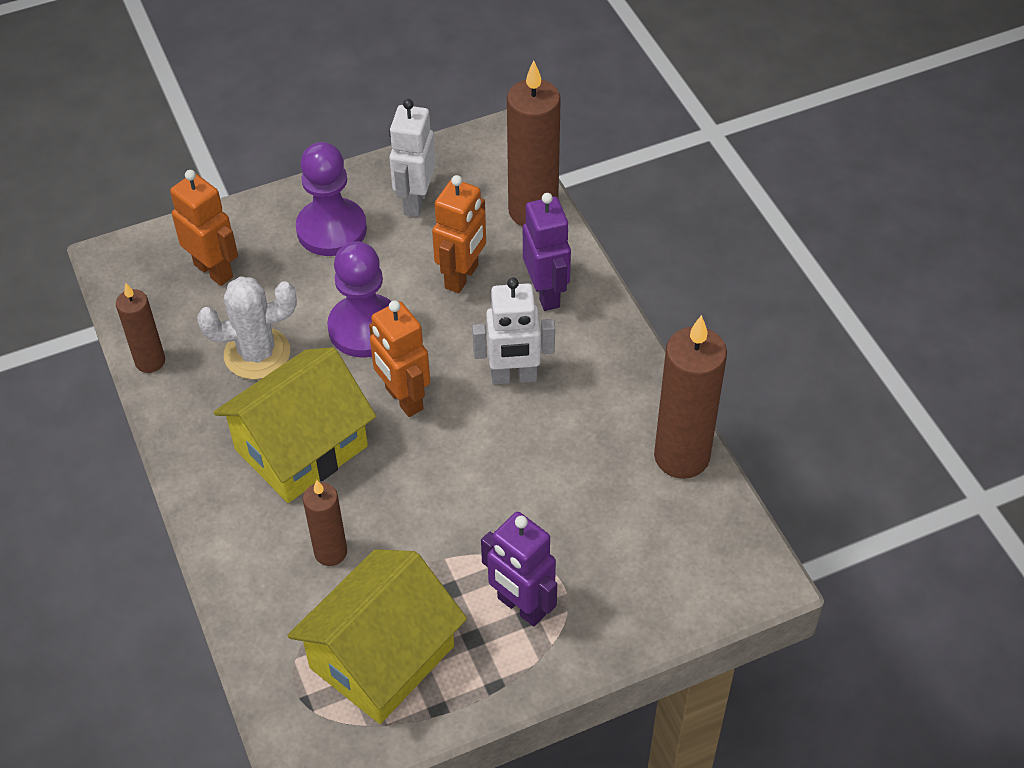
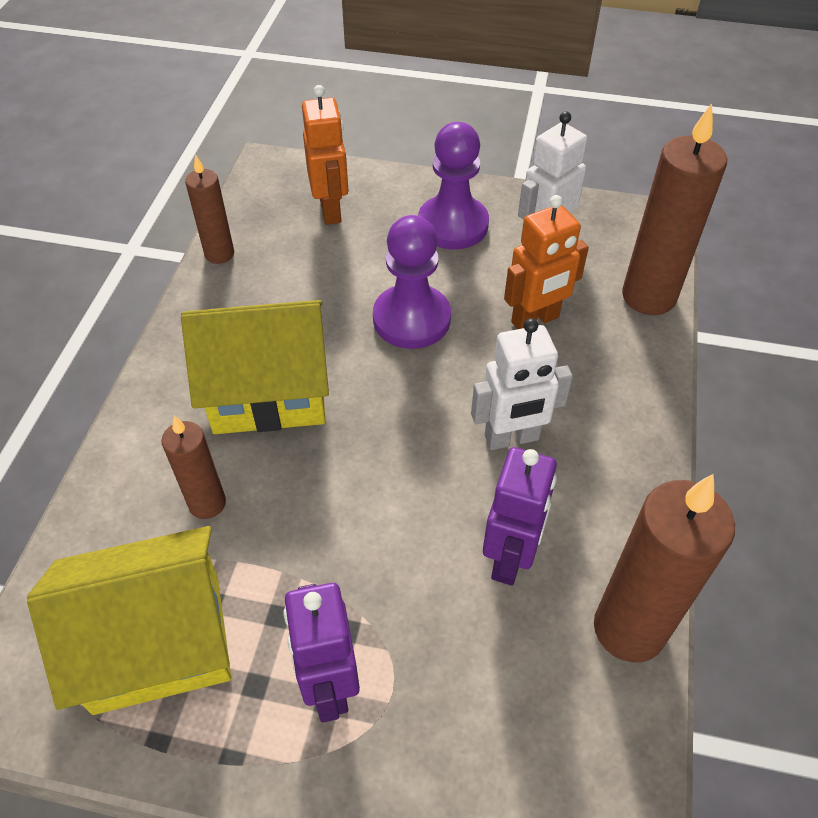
camera: 35 degrees right, 0 degrees up
(257, 354) = (305, 292): white cactus -> none
(403, 399) = (392, 400): orange robot -> none
(514, 377) = (511, 438): white robot -> white robot turned 45 degrees counterclockwise
(546, 293) = (605, 377): purple robot -> purple robot (510, 558)

